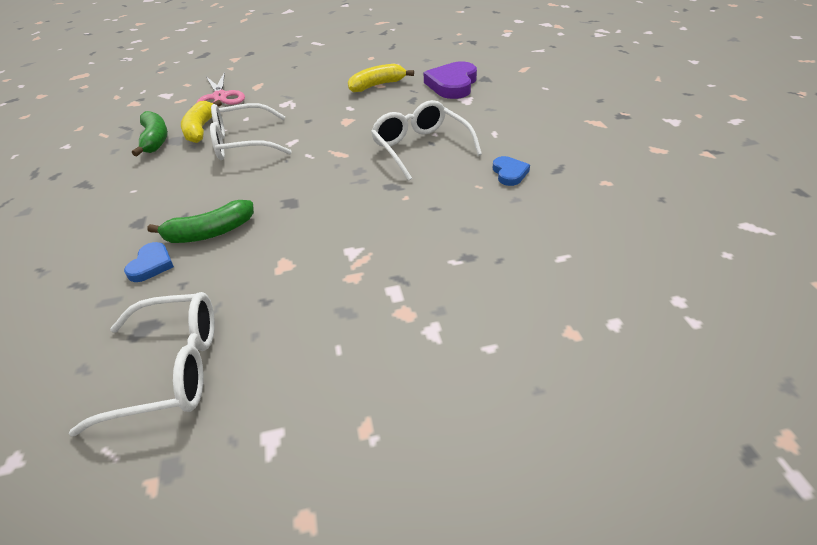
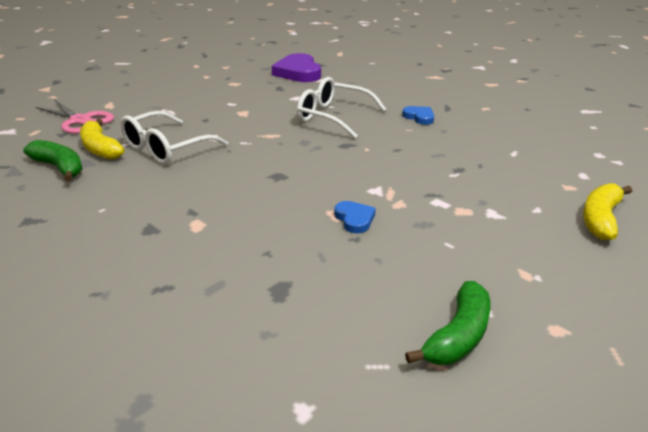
camera: 35 degrees left, 10 degrees down
(151, 265) = (216, 251): blue heart -> blue heart (354, 219)
(172, 369) = (346, 302): white glasses -> none
(210, 233) = (237, 214): green banana -> green banana (458, 336)
(377, 85) = (233, 84): yellow banana -> yellow banana (600, 219)

